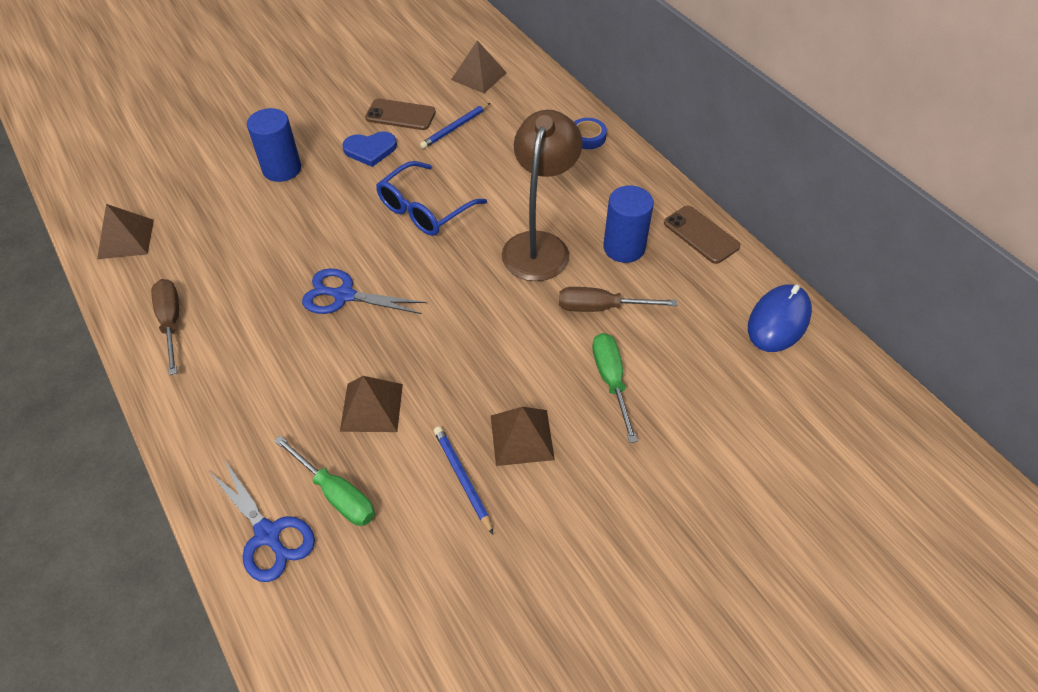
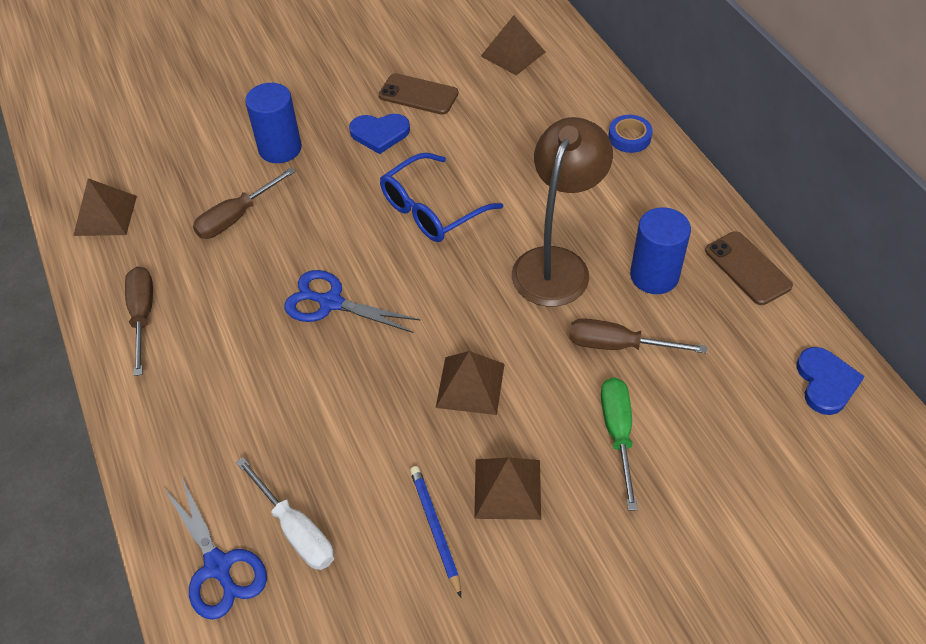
camera: 10 degrees right, 0 degrees up
(249, 230) = (236, 217): none -> brown screwdriver
(336, 494) = (296, 530): green screwdriver -> white screwdriver
(371, 407) = (345, 435): brown pyramid -> brown pyramid (470, 385)
(455, 128) = (478, 114): blue pencil -> none
(778, 321) = (826, 382): blue mouse -> blue heart

